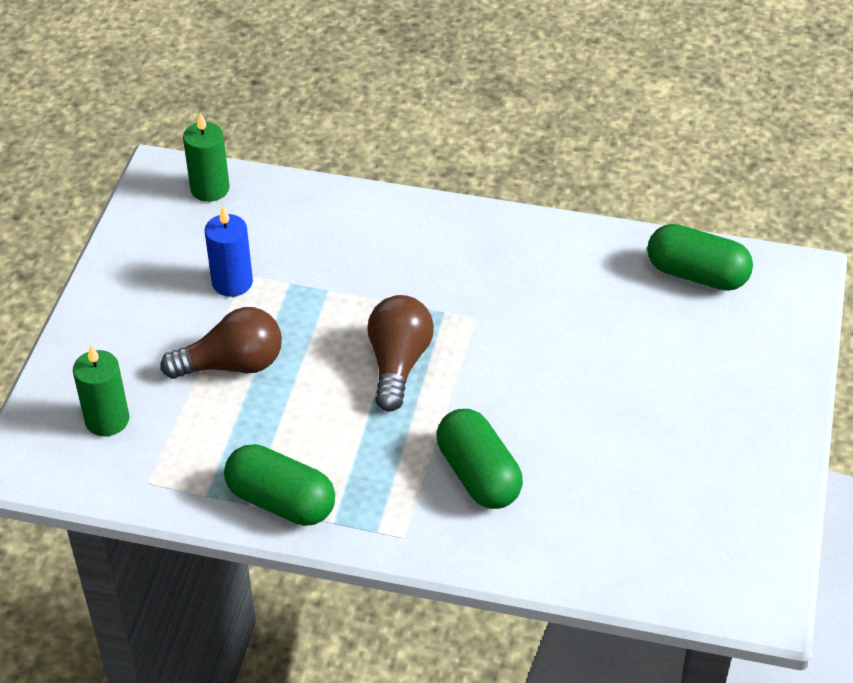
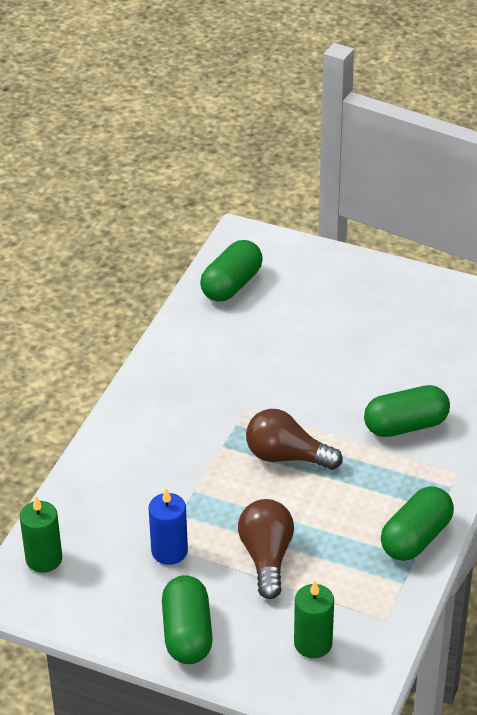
camera: 80 degrees left, 5 degrees down
(115, 313) = (187, 634): none -> green capsule

